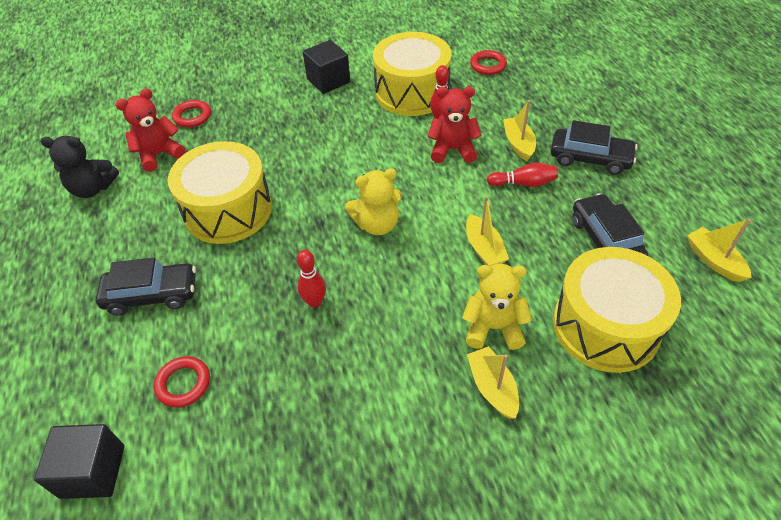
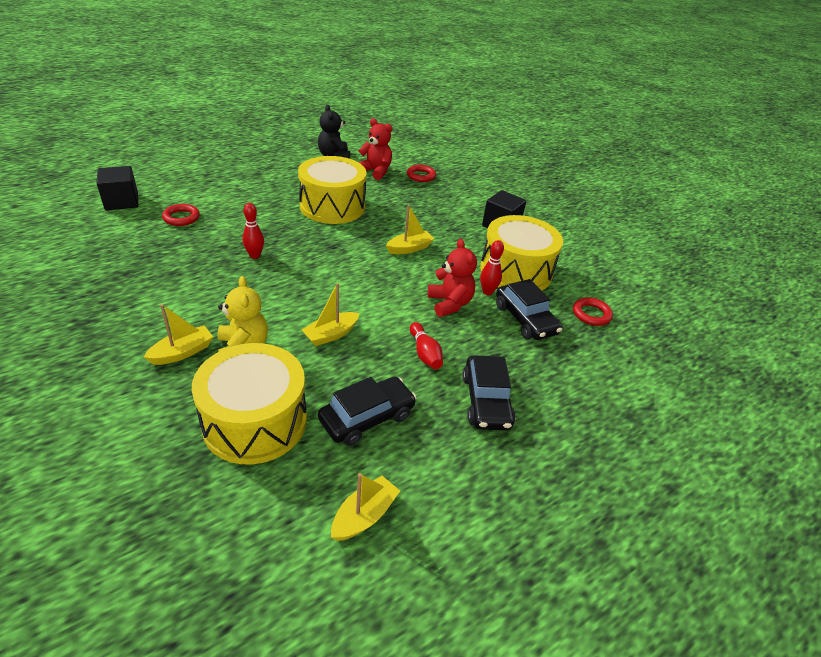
camera: 65 degrees right, 10 degrees down
(152, 294) = (250, 193): black car -> black car (525, 319)
(377, 224) = (340, 273): yellow teddy bear -> none
(518, 144) = (480, 345): yellow boat -> yellow boat (409, 248)

